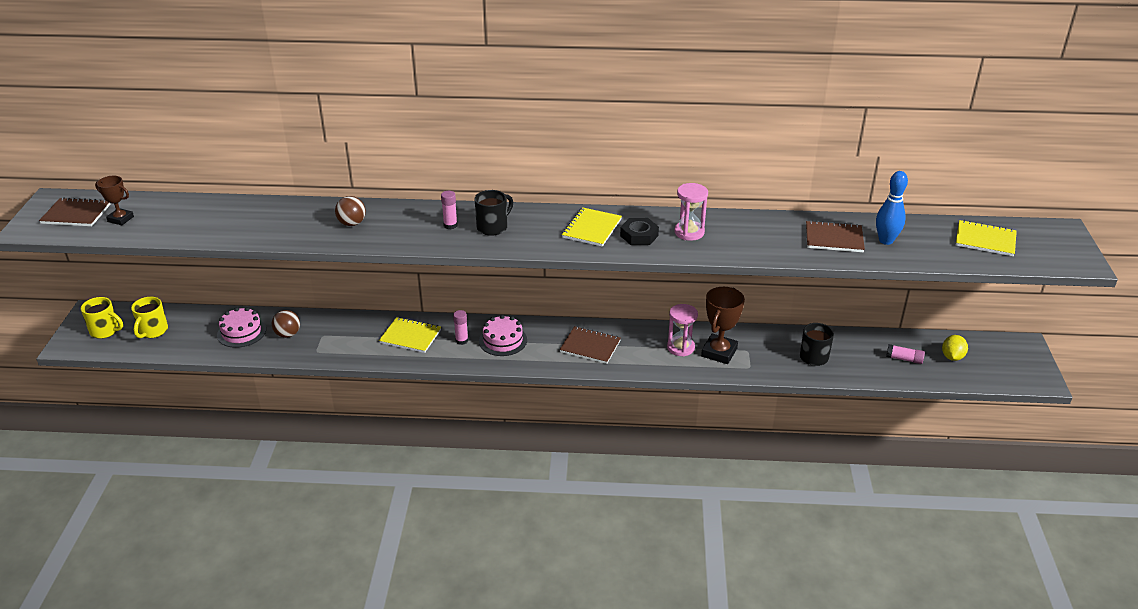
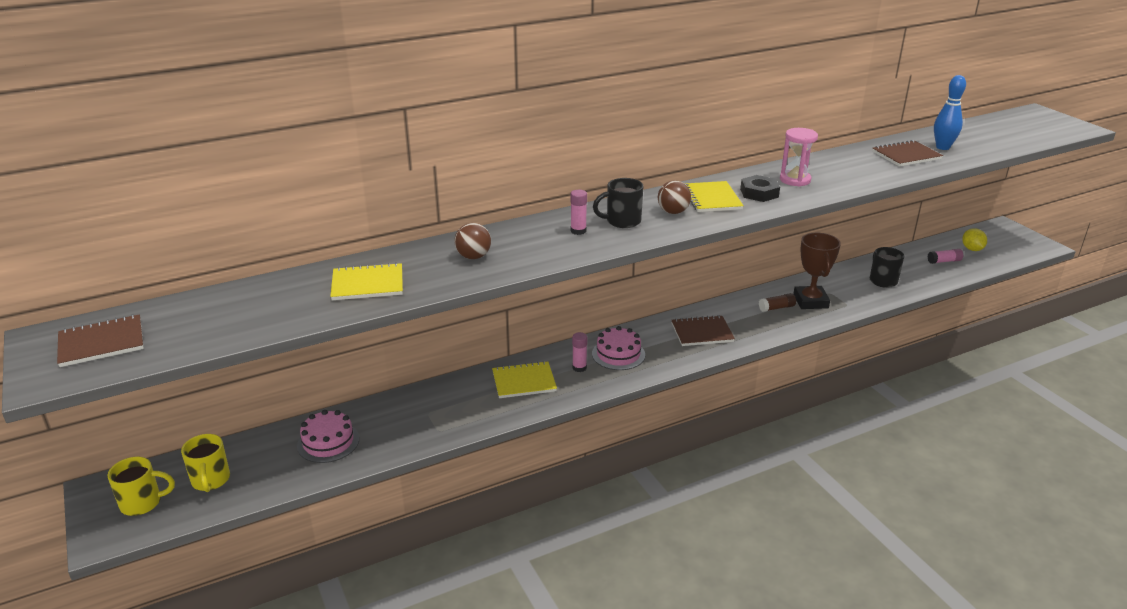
camera: 30 degrees left, 5 degrees down
(120, 219) = (175, 330): brown trophy -> none
(288, 334) = (386, 425): brown ball -> brown ball (673, 212)
(493, 227) = (622, 221): black mug -> black mug turned 120 degrees counterclockwise
(680, 347) = (776, 308): pink hourglass -> brown glue stick
(985, 240) = (1003, 130): yellow notebook -> yellow notebook (367, 284)

